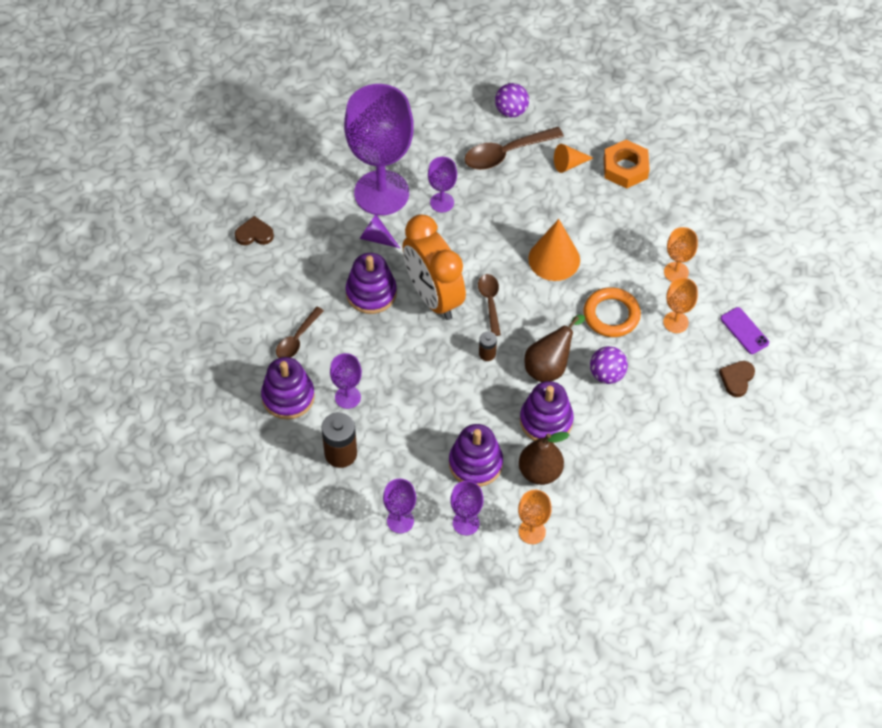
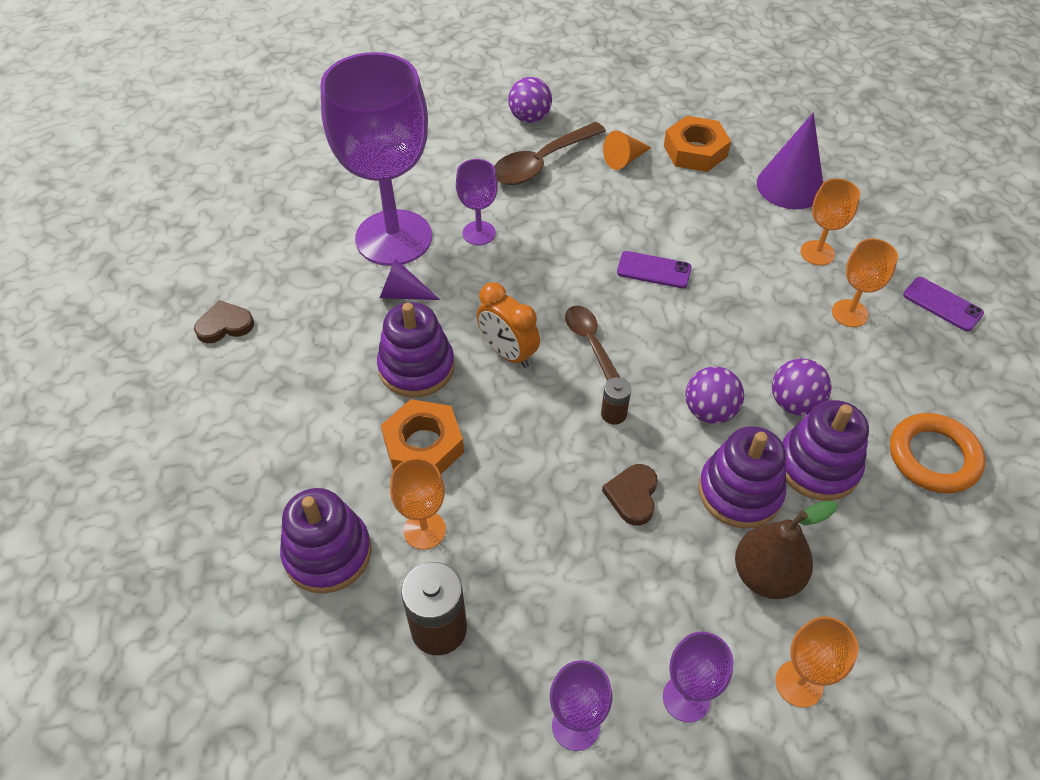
camera: 15 degrees left, 5 degrees down
(297, 339) = (321, 459): brown spoon -> none
(347, 397) = (424, 530): purple goblet -> orange goblet
(361, 346) = (423, 445): none -> orange nut
(433, 297) = (508, 353): orange clock -> orange clock, size x0.56
(475, 463) = (662, 588): purple stacking toy -> purple stacking toy (818, 465)
(549, 366) = (709, 411): brown pear -> purple ball
(554, 259) = (654, 270): orange cone -> purple phone
(611, 315) = (761, 323): orange ring -> orange ring (933, 457)
(683, 214) = (790, 186): none -> purple cone
(737, 379) = (969, 368): brown heart -> brown heart (632, 496)

